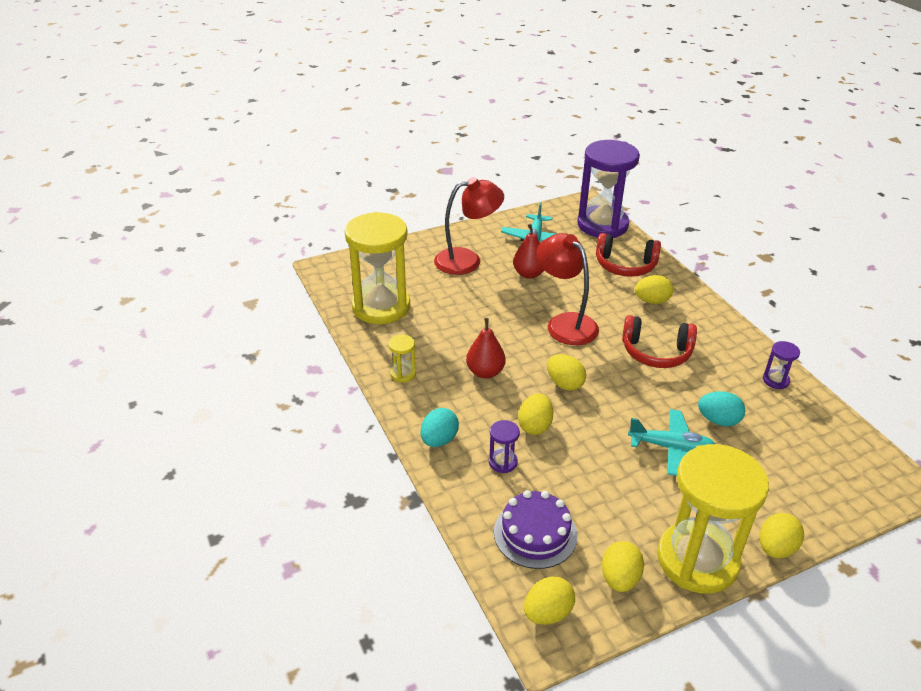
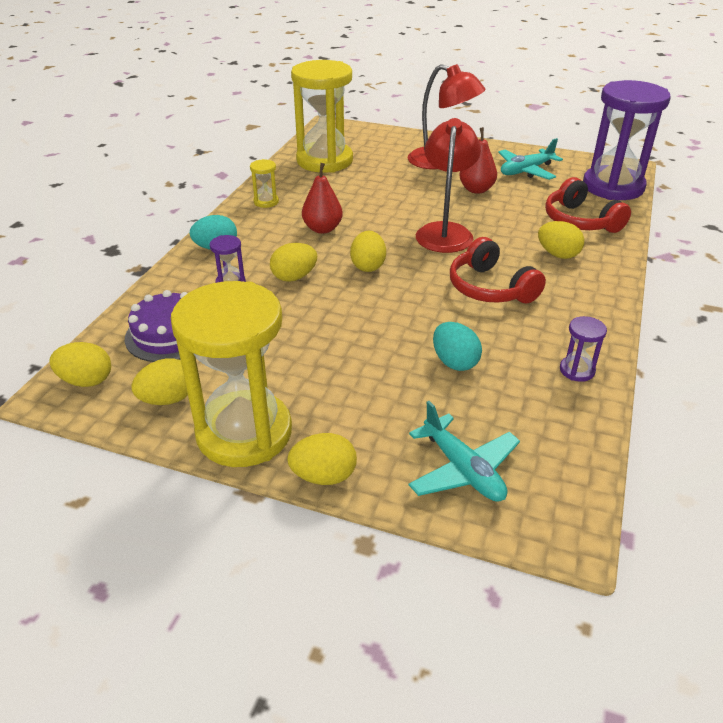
camera: 45 degrees right, 0 degrees up
(671, 447) = (373, 352): turquoise plane -> turquoise plane (463, 470)

